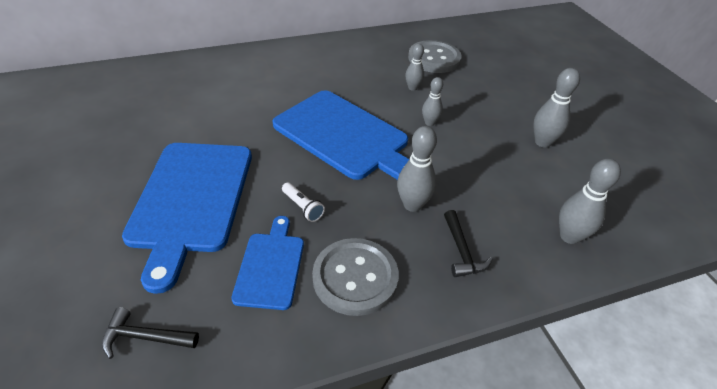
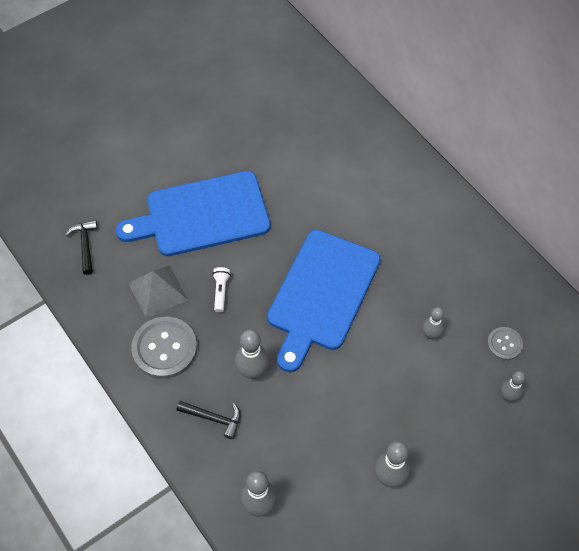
camera: 75 degrees right, 15 degrees up
(270, 266) = (158, 291): blue cutting board -> grey pyramid
(302, 207) = (221, 291): white flashlight -> white flashlight turned 150 degrees clockwise
(429, 123) = (375, 363): grey bowling pin -> grey bowling pin (508, 396)
(434, 58) = (504, 344): grey button -> grey button, size x0.54
(461, 251) = (213, 418): black hammer -> black hammer turned 135 degrees counterclockwise

